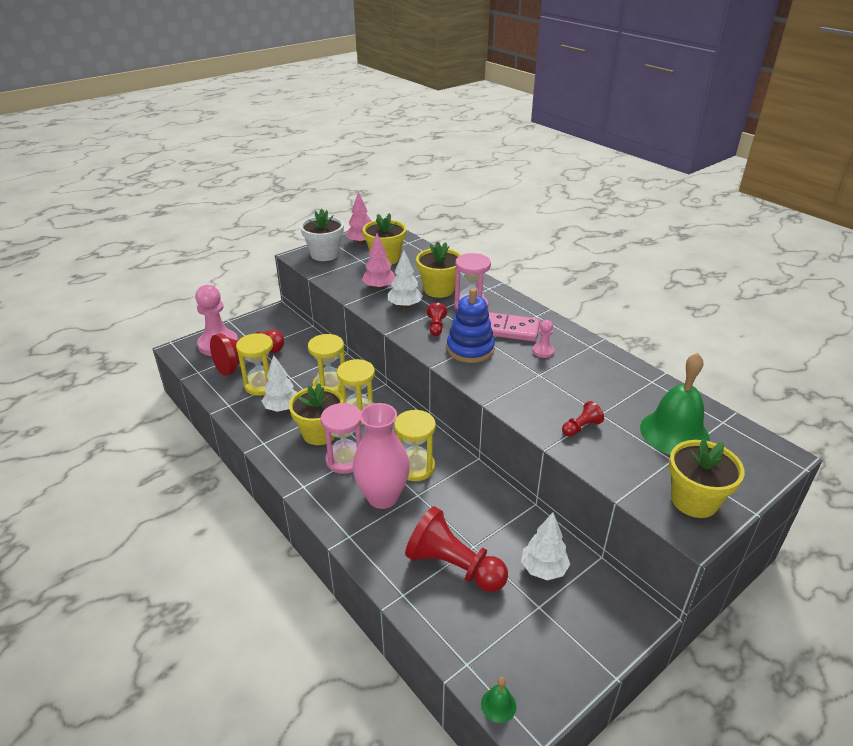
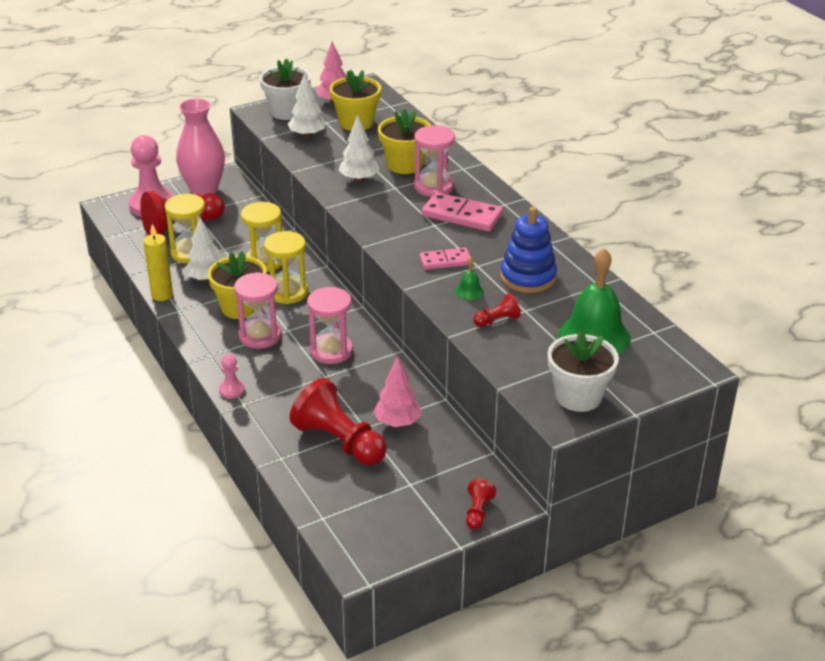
camera: 10 degrees right, 0 degrees up
(244, 429) = (162, 295): none -> yellow candle
(379, 287) = (337, 156): pink tree -> pink tree (397, 422)
(382, 497) = (288, 374): pink vase -> pink vase (204, 190)
(415, 467) = (331, 351): yellow hourglass -> pink hourglass
(436, 326) = (385, 205): red pawn -> red pawn (478, 512)
(470, 349) = (413, 232): blue stacking toy -> blue stacking toy (528, 277)
(498, 705) = (340, 550): green bell -> green bell (469, 291)
(509, 373) = (445, 261): none -> pink domino
(543, 351) = (493, 243): pink pawn -> pink pawn (232, 390)
(543, 569) = (428, 455): white tree -> white tree (307, 135)
(694, 500) = (578, 396): yellow flower pot -> white flower pot

